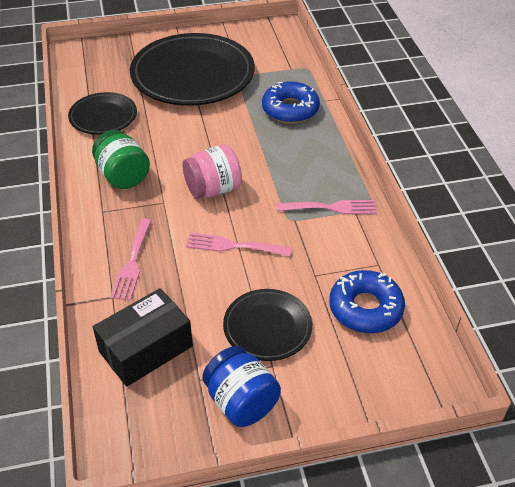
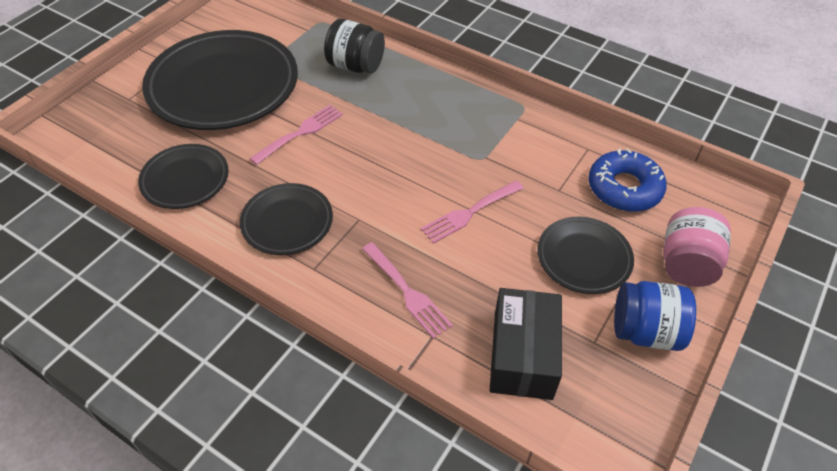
camera: 45 degrees left, 5 degrees up
(123, 176) = (287, 222): green jar -> black plate
(213, 189) = (386, 177): pink jar -> pink jar (686, 264)
(290, 109) = (355, 66): blue donut -> black jar
(331, 207) = (498, 128): pink fork -> pink fork (300, 133)

